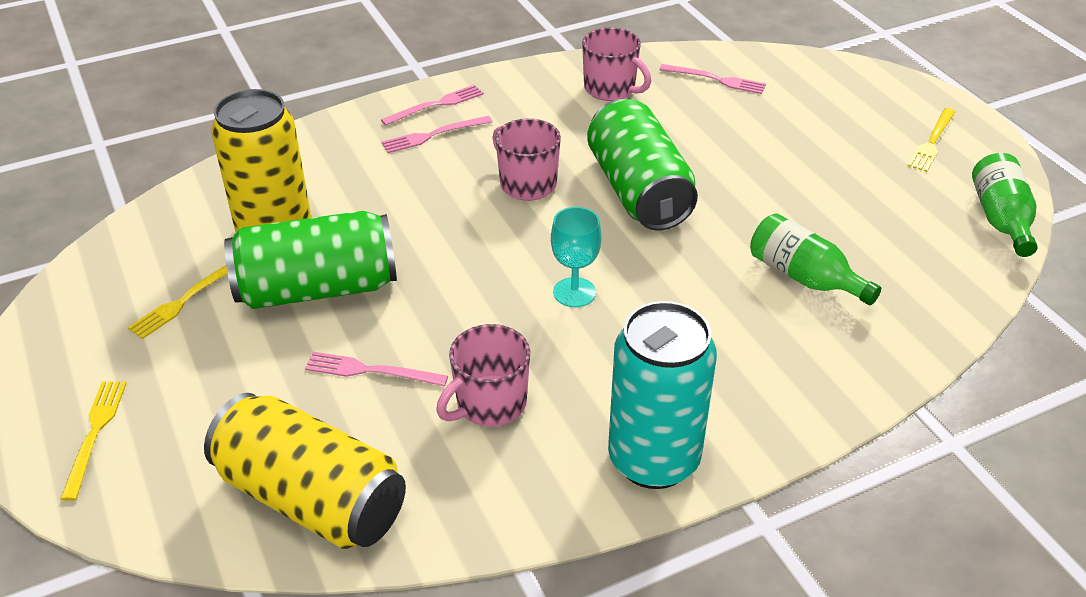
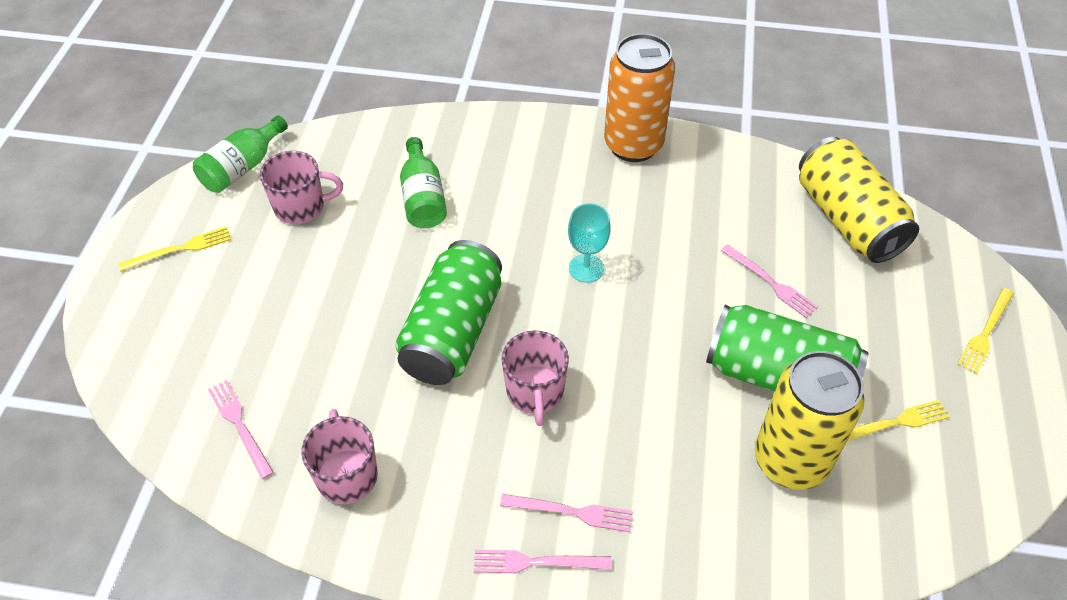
camera: 145 degrees left, 10 degrees up
(490, 404) = (704, 221): pink mug -> pink mug (301, 207)
(653, 459) = (633, 145): turquoise can -> orange can

